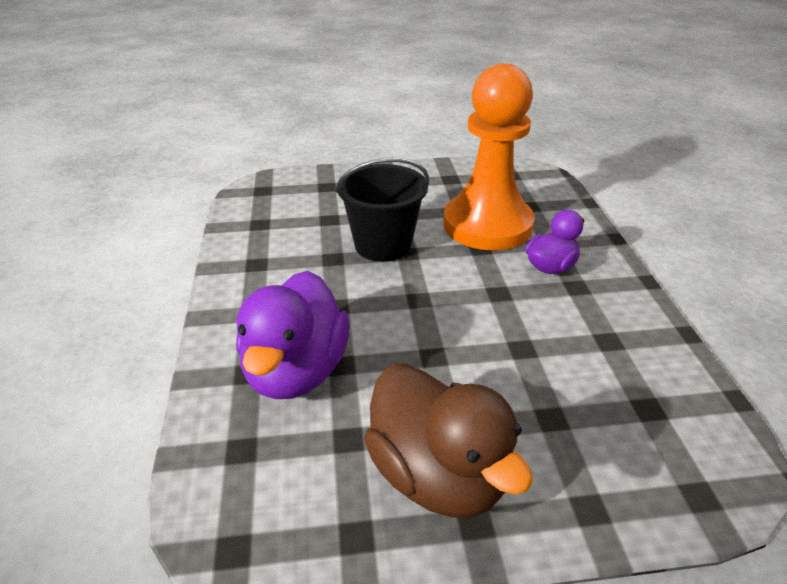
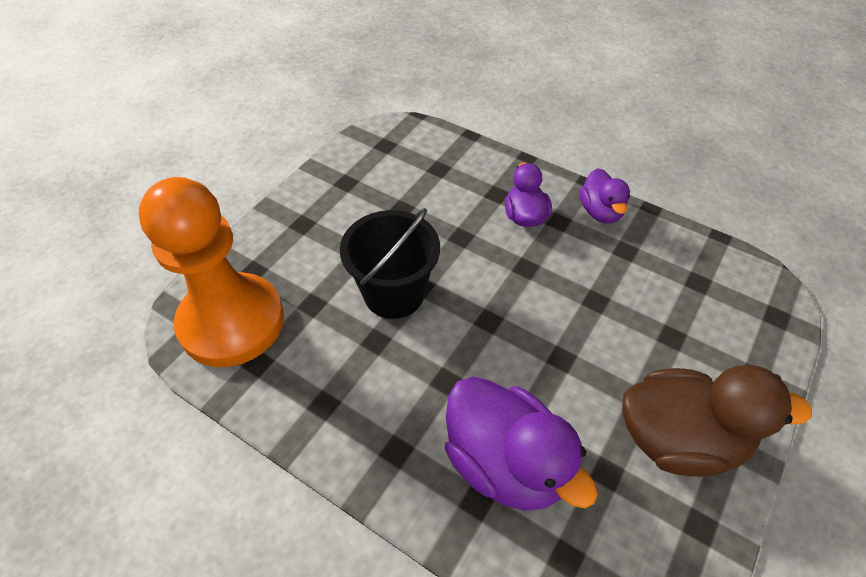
camera: 50 degrees left, 15 degrees up
(487, 225) = (437, 210): orange pawn -> orange pawn (232, 322)
(627, 304) = (600, 212): none -> purple duck

